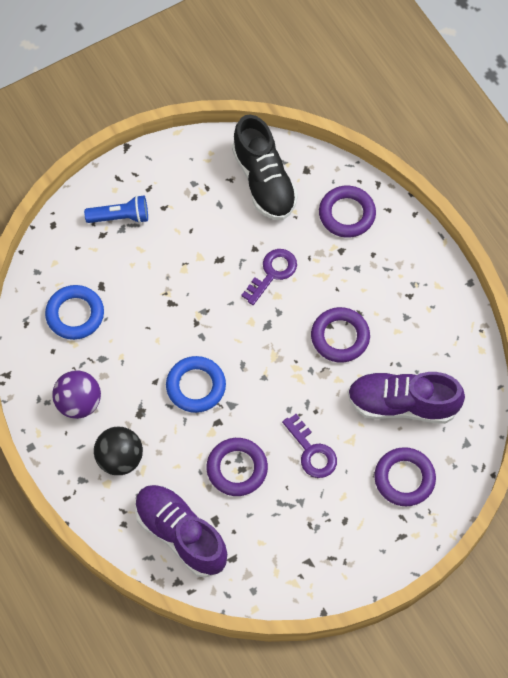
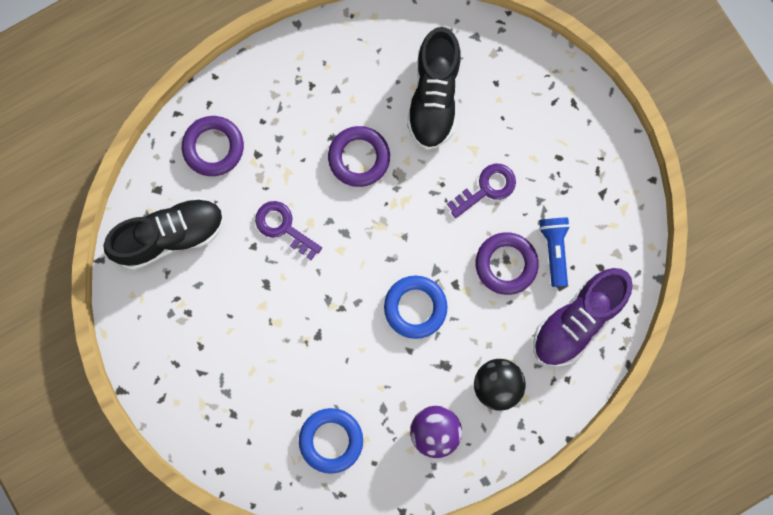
camera: 90 degrees left, 15 degrees up
(120, 217) = (211, 394): blue flashlight -> blue flashlight (554, 250)
(402, 404) = (434, 97): purple shoe -> black shoe
(404, 478) = (514, 98): purple ring -> none

